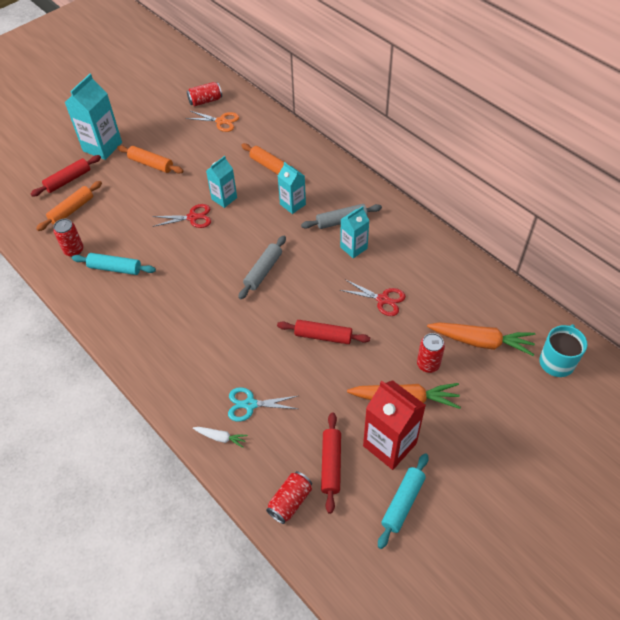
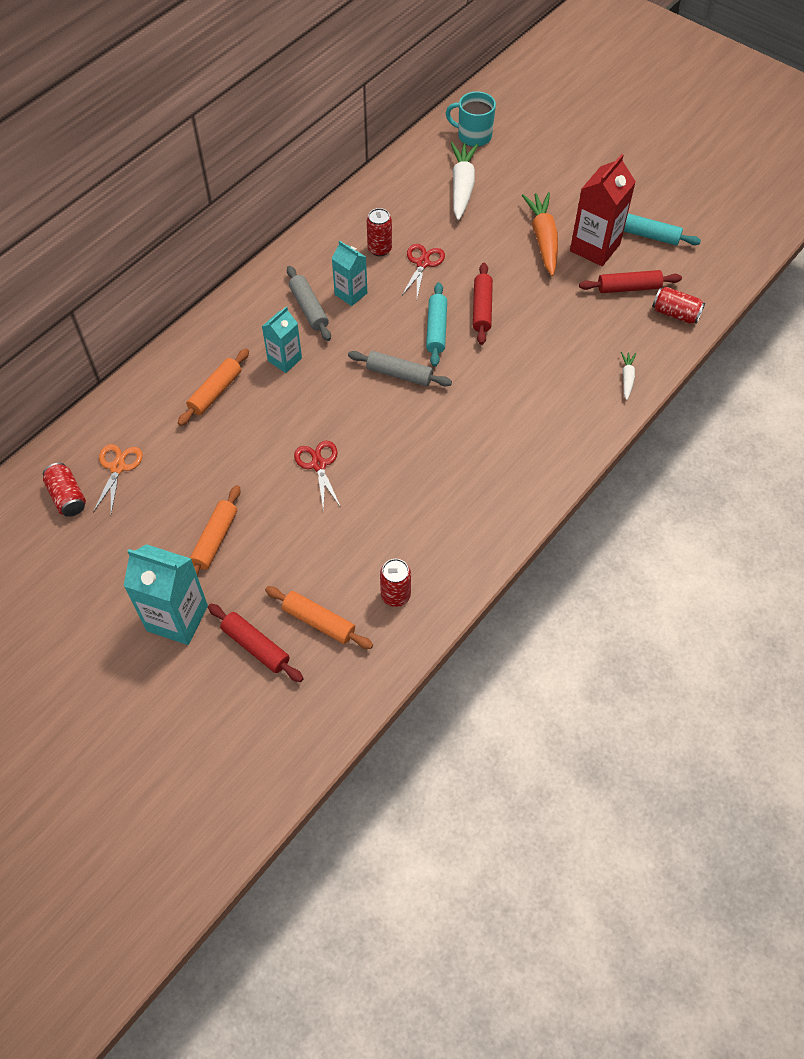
camera: 100 degrees left, 5 degrees up
(115, 268) = (420, 535): turquoise rolling pin -> turquoise rolling pin (436, 329)
(224, 198) = (280, 435): turquoise carton -> none
(250, 404) = (582, 359): turquoise scissors -> none
(428, 364) = (498, 224): red can -> red can (379, 249)
(481, 342) = (462, 187): orange carrot -> white carrot

